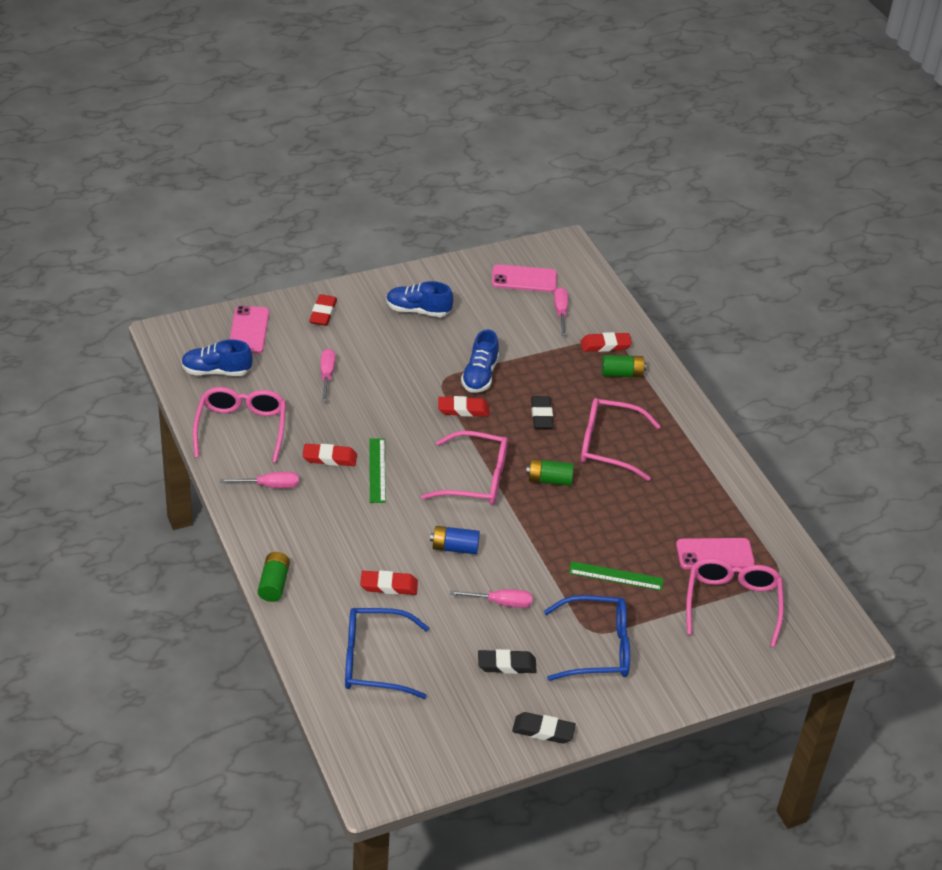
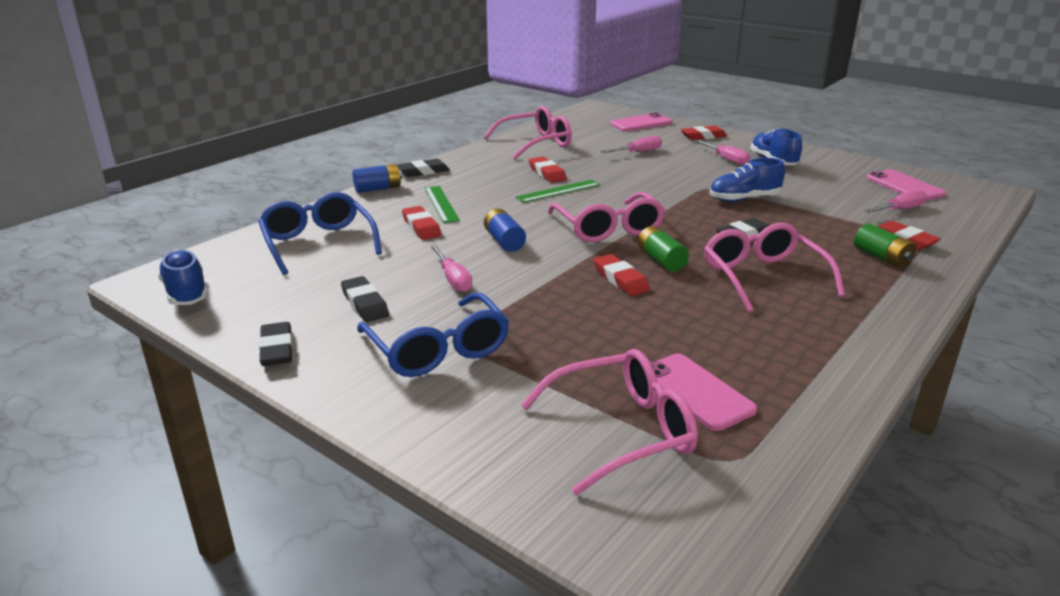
camera: 65 degrees right, 15 degrees down
(216, 371) = (582, 125): blue shoe -> blue shoe (186, 293)
(254, 537) = (423, 172): none -> black eraser
(270, 486) = (487, 164): pink screwdriver -> pink screwdriver (726, 159)
(274, 584) = (378, 189): green battery -> blue battery
(463, 409) = (688, 203): red eraser -> red eraser (620, 279)
(616, 576) = (569, 332): green ruler -> green ruler (441, 204)

